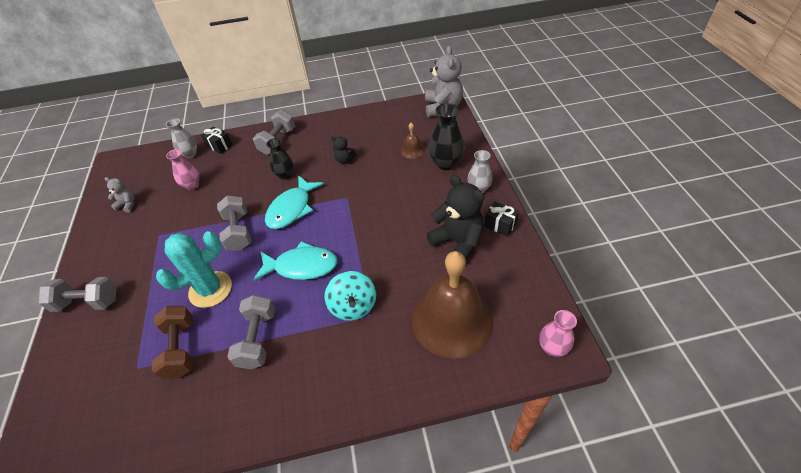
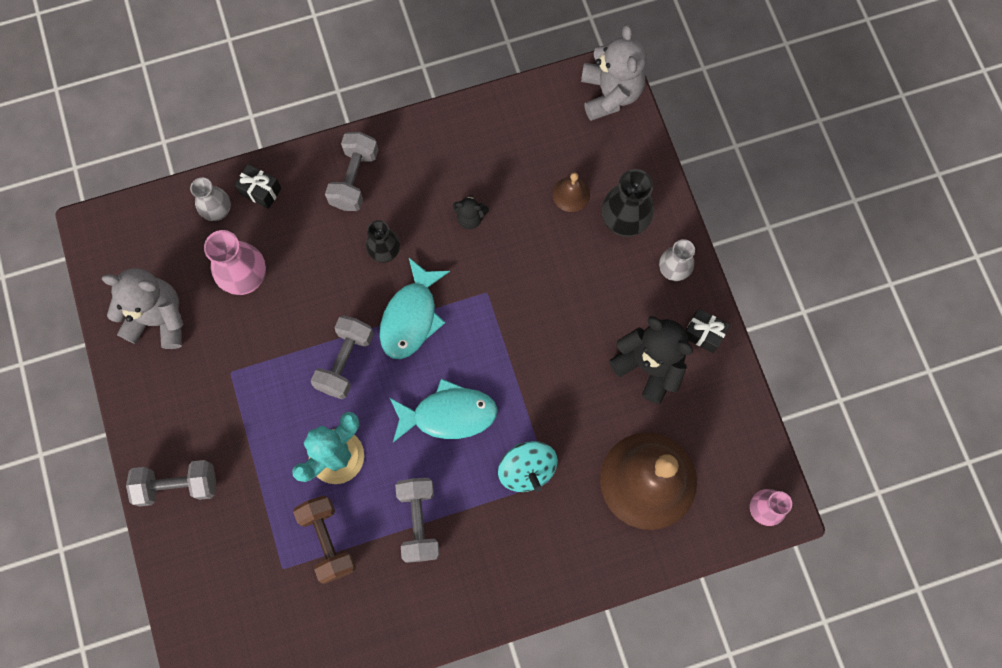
camera: 10 degrees left, 25 degrees up
(127, 204) = (159, 319): grey teddy bear -> grey teddy bear, size x2.01
(192, 185) = (246, 277): pink vase -> pink vase, size x1.52
(238, 232) = (345, 361): grey dumbbell -> grey dumbbell turned 45 degrees clockwise

